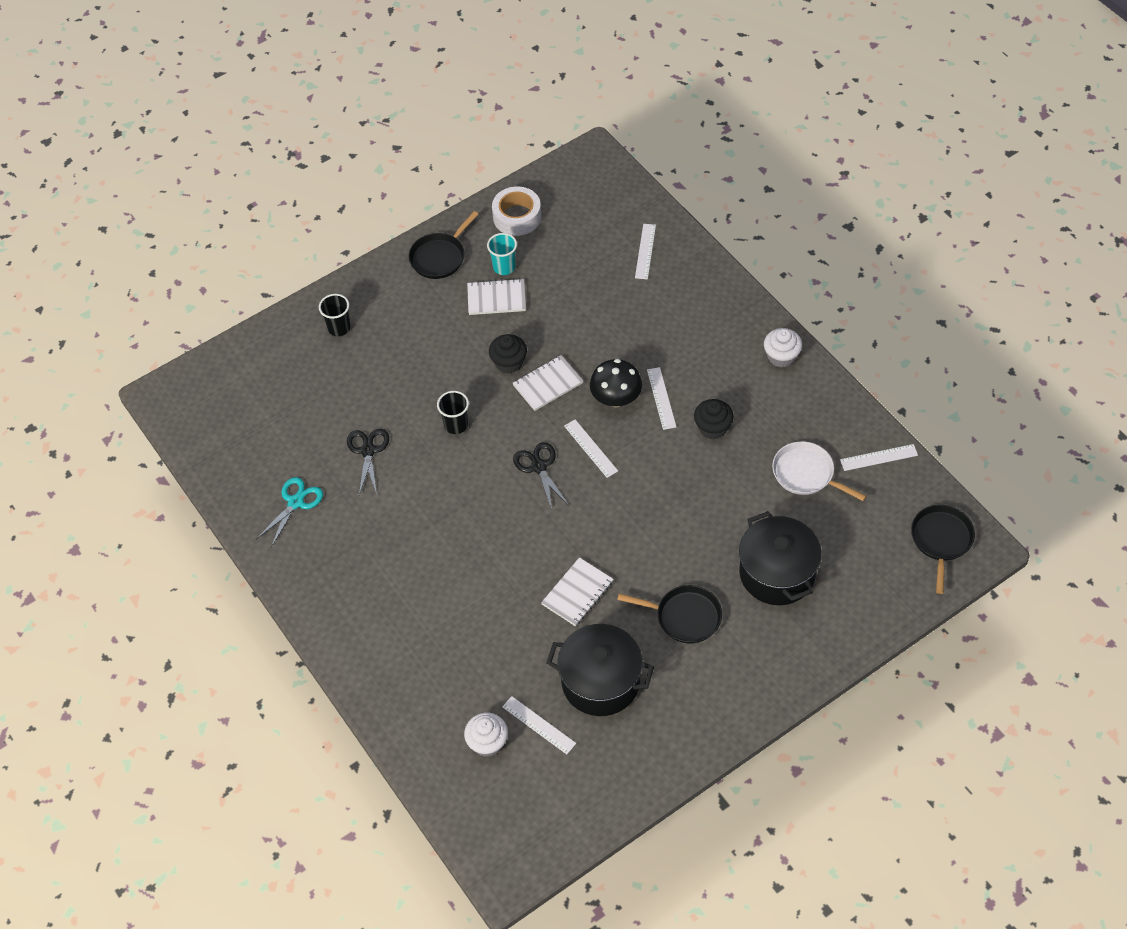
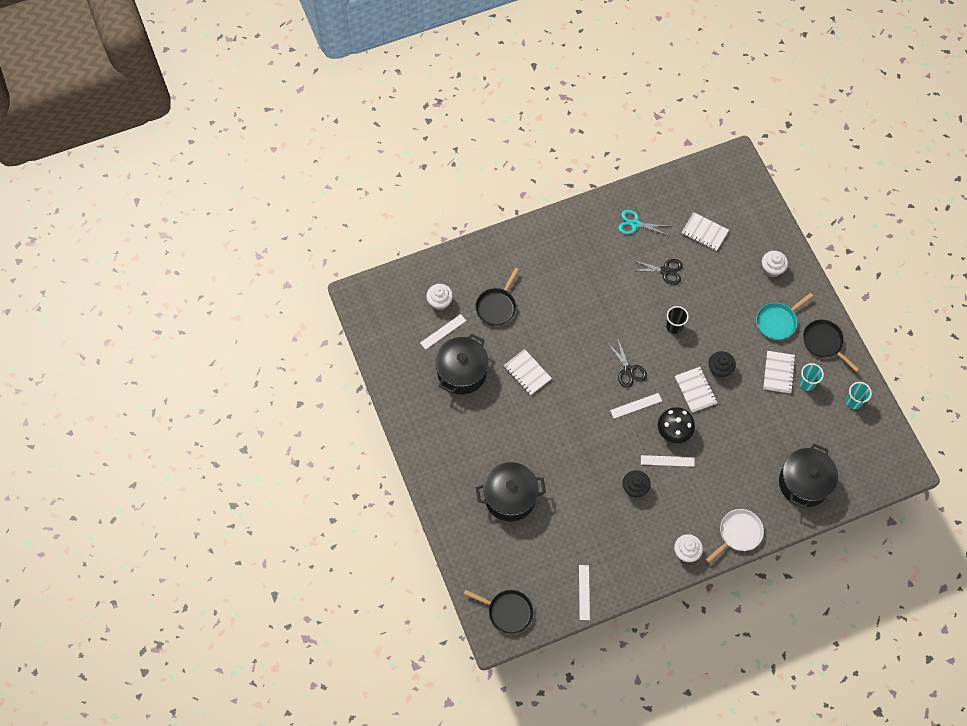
camera: 100 degrees right, 10 degrees up
(294, 414) = (704, 232): none -> white notebook
(295, 502) = (635, 224): turquoise scissors -> turquoise scissors turned 150 degrees clockwise
(339, 328) = (772, 269): black cup -> white cupcake
(420, 310) = (777, 322): none -> turquoise pan
(517, 217) = (853, 401): white tape -> turquoise cup
(539, 467) = (628, 370): black scissors -> black scissors turned 75 degrees clockwise
(645, 251) = (803, 483): white ruler -> black pot
(685, 617) = (493, 432): black pan -> black pan (497, 306)
(806, 474) = (582, 539): white pan -> white pan (738, 533)

